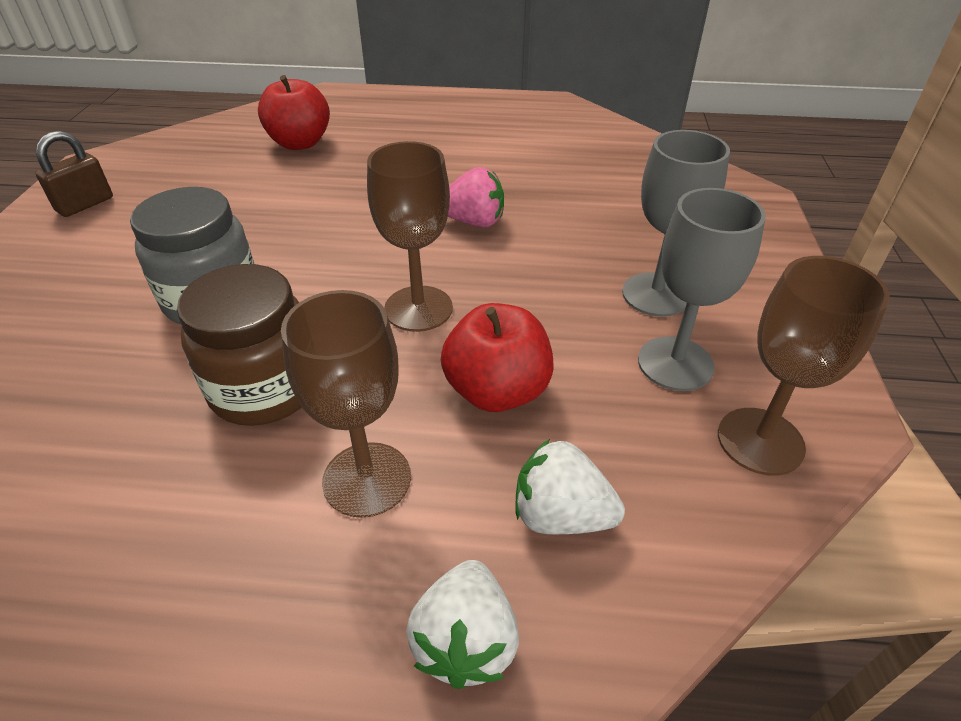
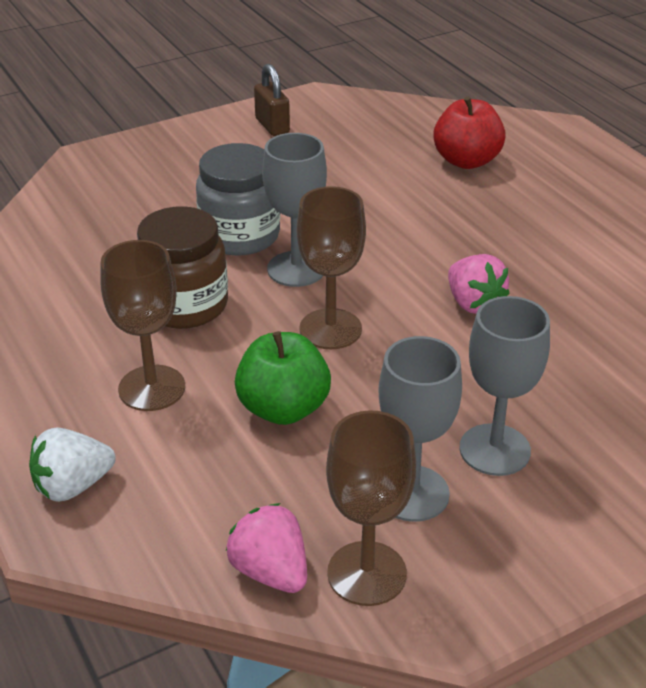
camera: 55 degrees right, 5 degrees down
(85, 204) = (272, 126): brown padlock -> brown padlock turned 60 degrees clockwise
(310, 289) = (296, 269): none -> grey goblet
(497, 391) = (283, 408): red apple -> green apple
(561, 515) = (197, 489): white strawberry -> none
(721, 511) = (270, 571): none -> pink strawberry

